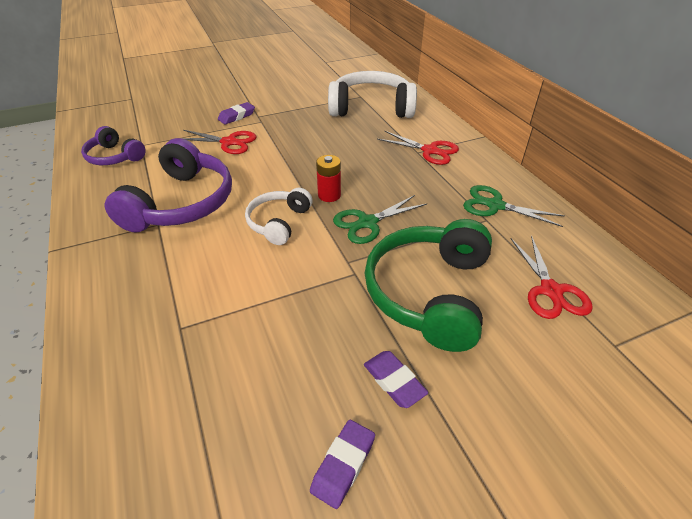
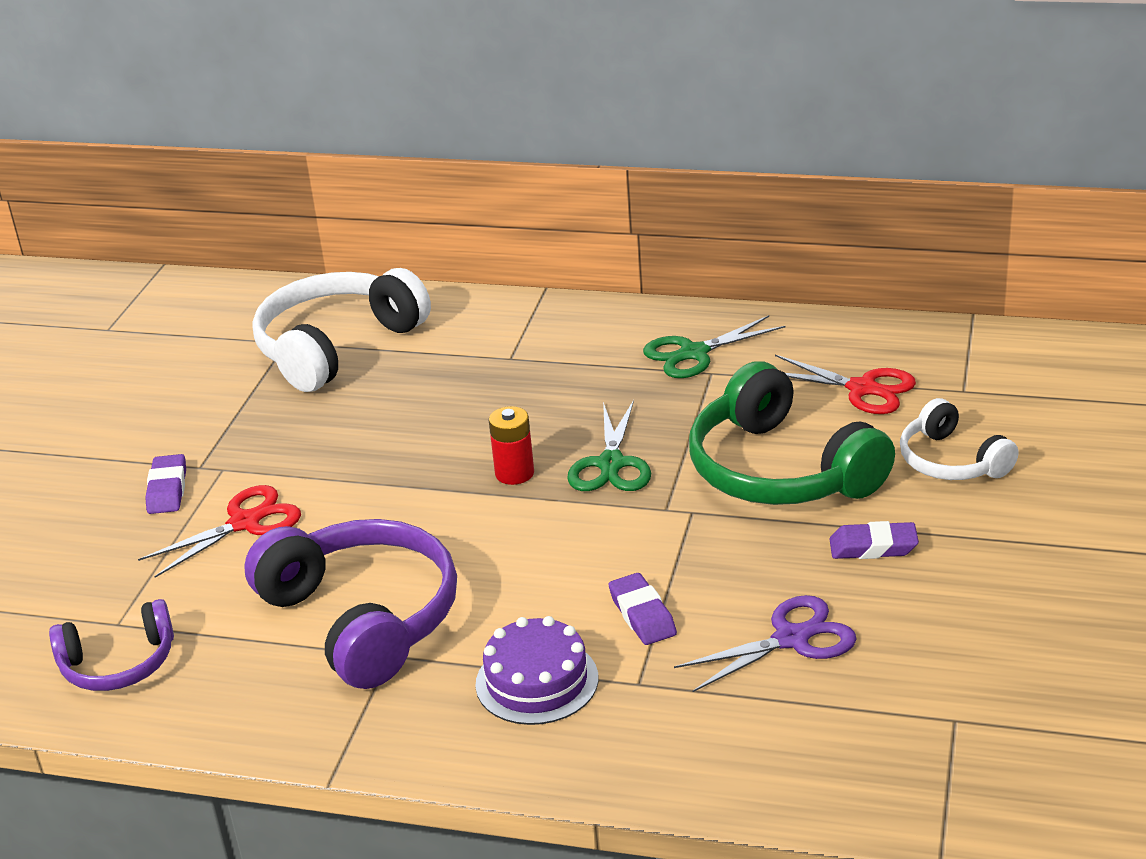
camera: 50 degrees left, 10 degrees down
(161, 284) = (537, 681): none -> purple cake
(264, 384) = (791, 639): none -> purple scissors
(279, 222) = (522, 538): white headphones -> white headphones (951, 461)
(343, 465) = (935, 618): purple eraser -> purple eraser (642, 615)
(430, 151) = (521, 346): red scissors -> none

